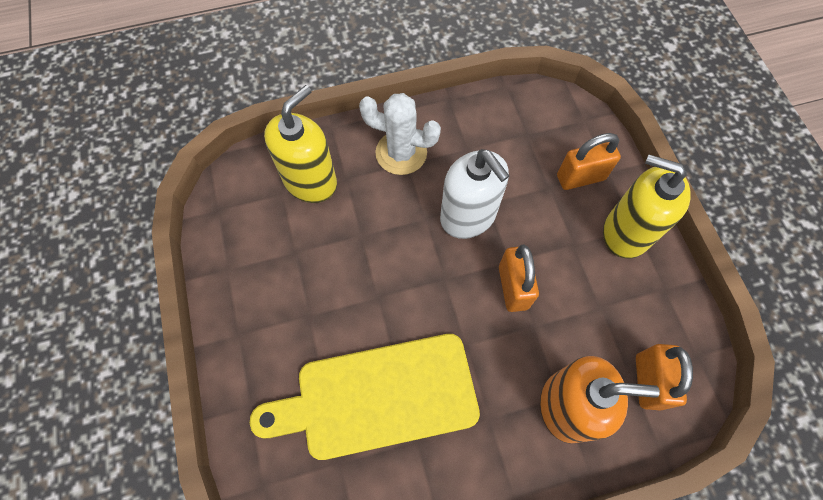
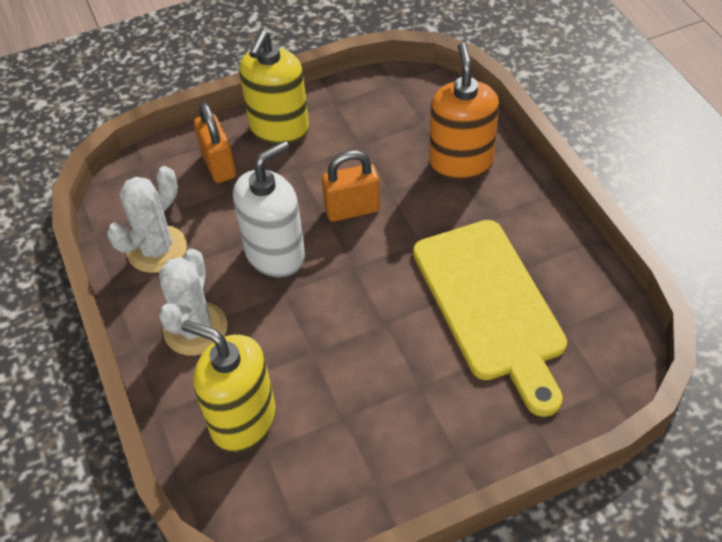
camera: 95 degrees left, 15 degrees down
(486, 128) = (157, 249): none -> white cactus
(648, 381) = (424, 112): orange padlock -> none

